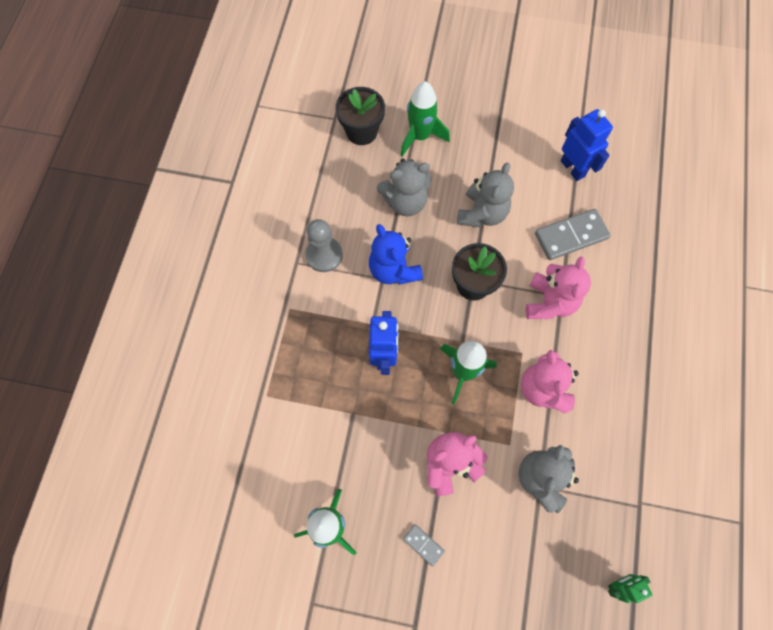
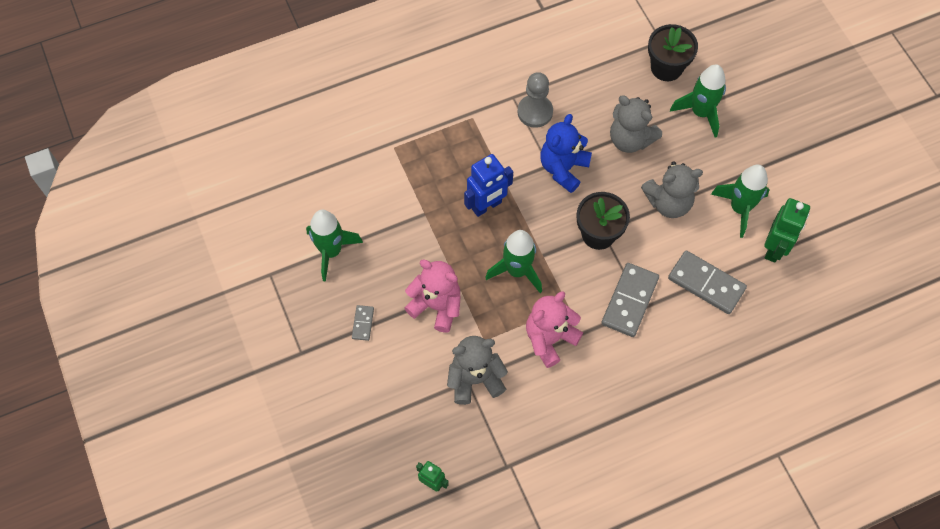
camera: 55 degrees right, 5 degrees down
(522, 168) = (739, 208): none -> green rocket
(549, 302) = (630, 301): pink teddy bear -> grey domino
(573, 168) = (774, 248): blue robot -> green robot

